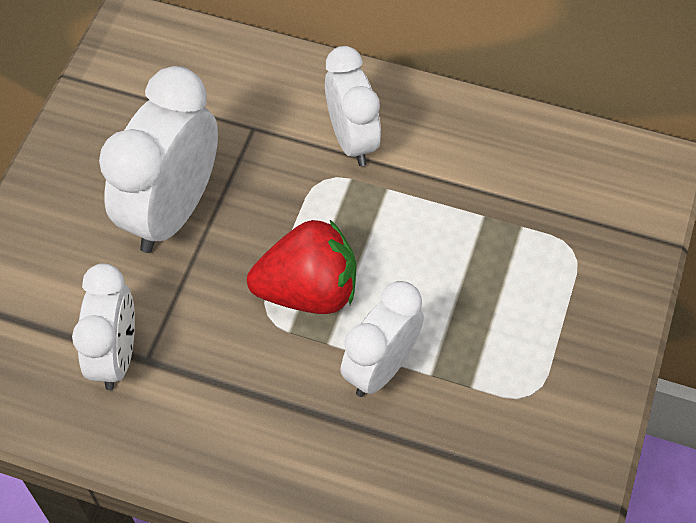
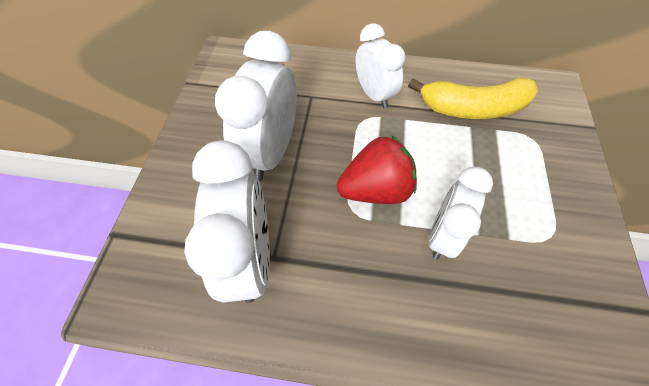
camera: 10 degrees left, 0 degrees up
(116, 356) = (250, 258): white clock -> white clock, size x1.52
(501, 185) = (473, 108): none -> yellow banana

